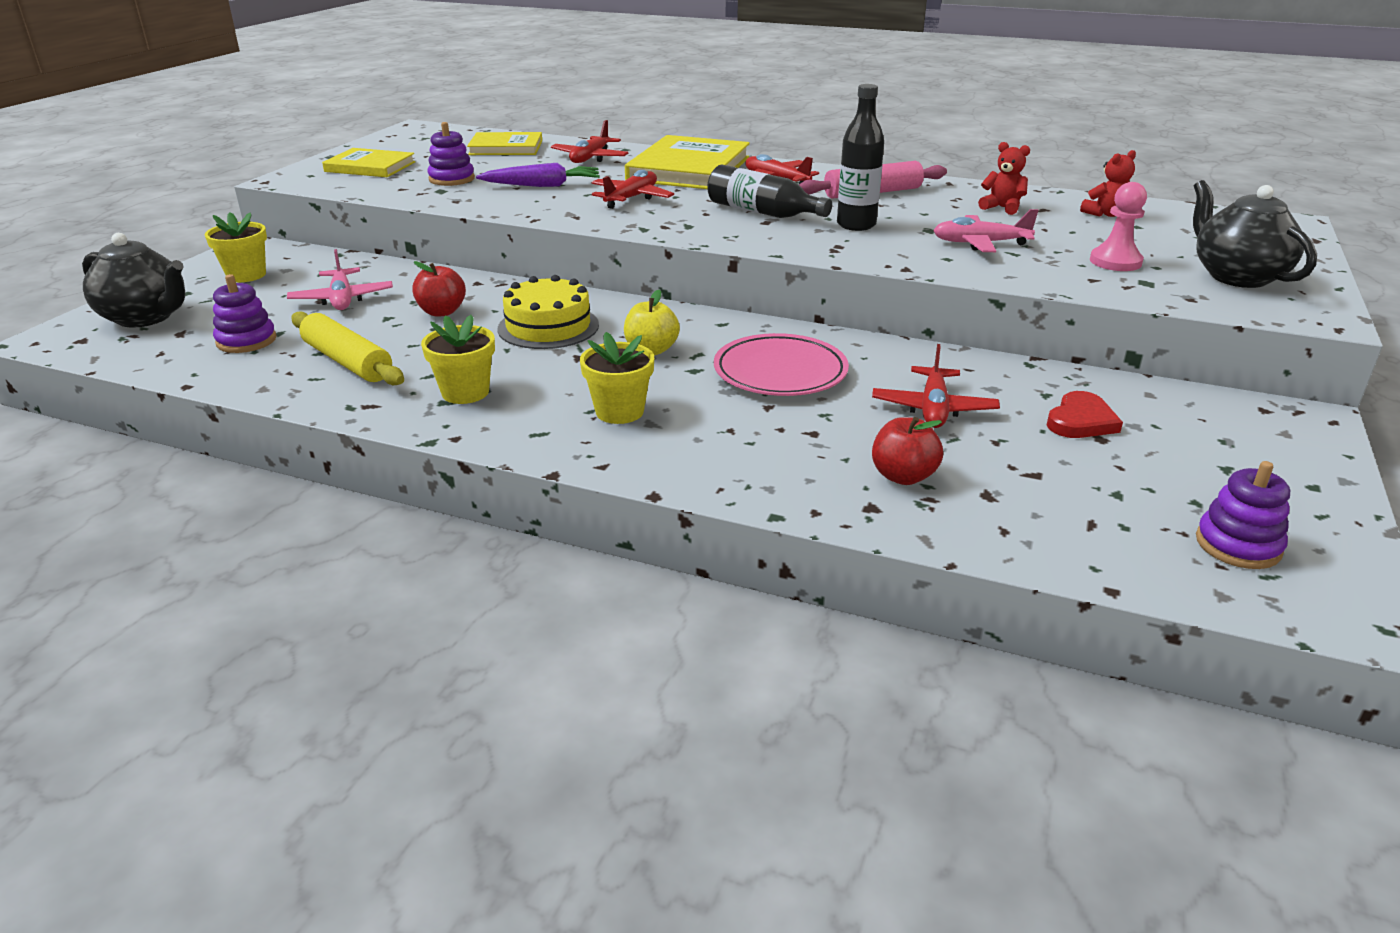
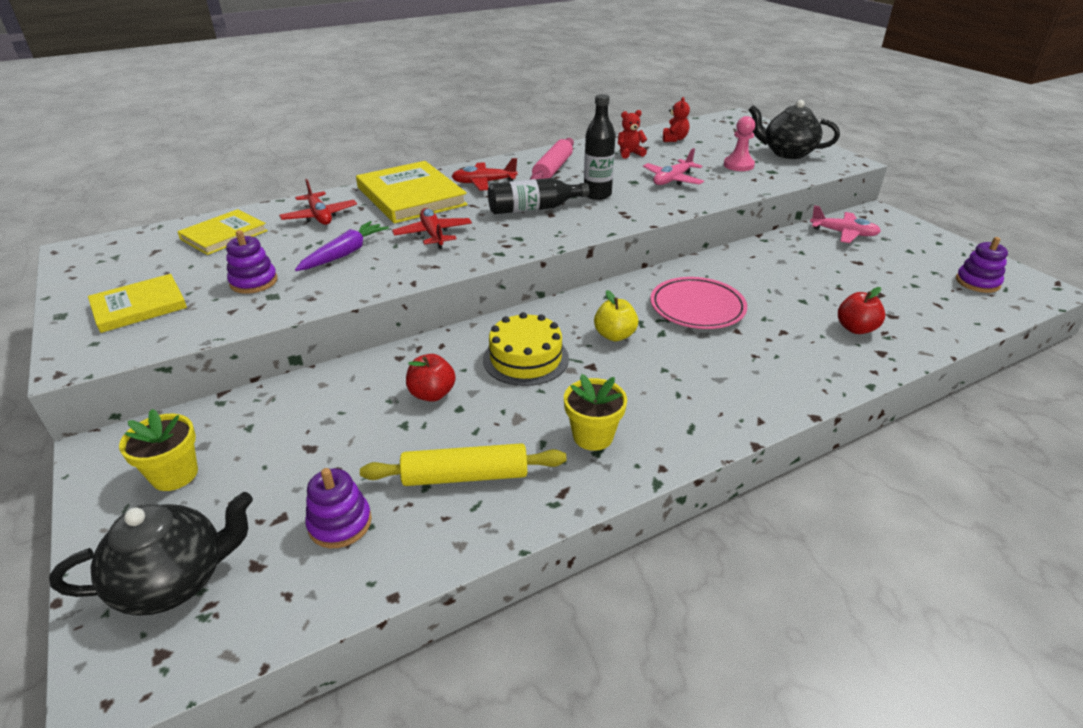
camera: 50 degrees left, 5 degrees up
(342, 299) = (328, 435): pink plane -> pink plane (843, 233)
(619, 411) = (691, 384): yellow flower pot -> none
(933, 409) = (789, 286): red plane -> none
(1081, 421) = (837, 258): red heart -> none

